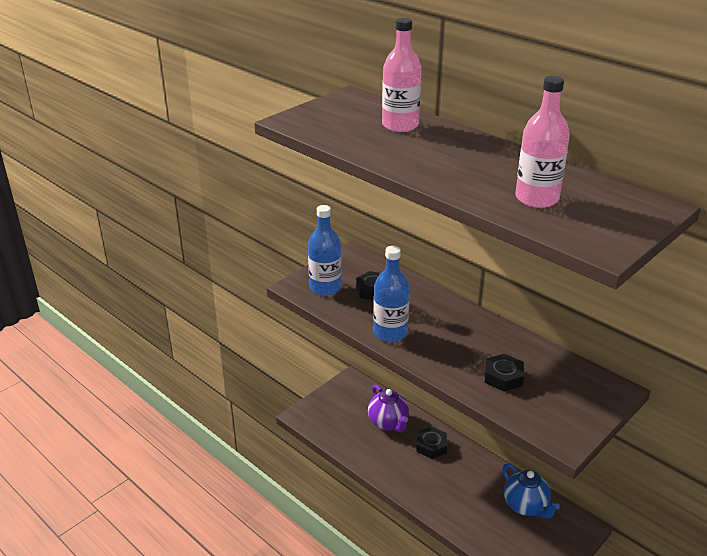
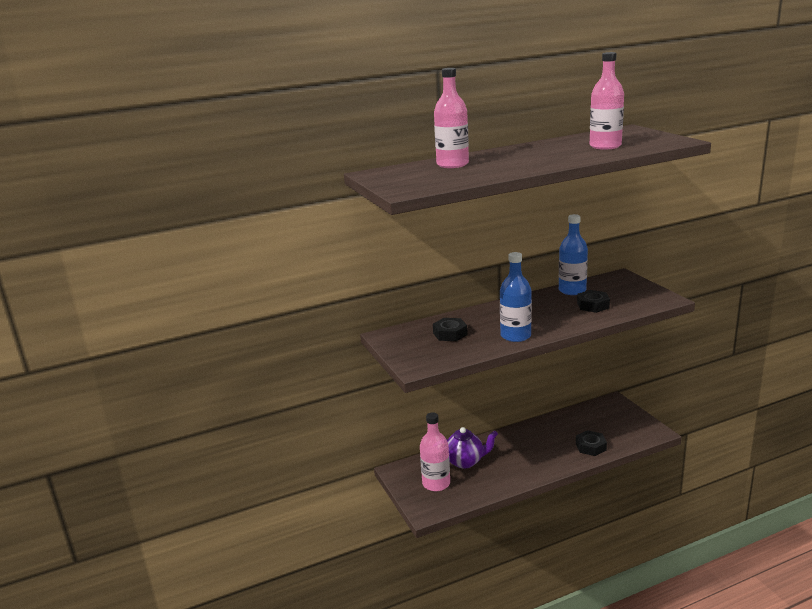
camera: 65 degrees left, 10 degrees down
(325, 288) = (429, 354): blue bottle -> blue bottle (572, 290)
(344, 411) = (436, 483): none -> pink bottle
(431, 446) = (505, 445): black nut -> black nut (590, 446)
(526, 506) = (587, 418): blue teapot -> none

